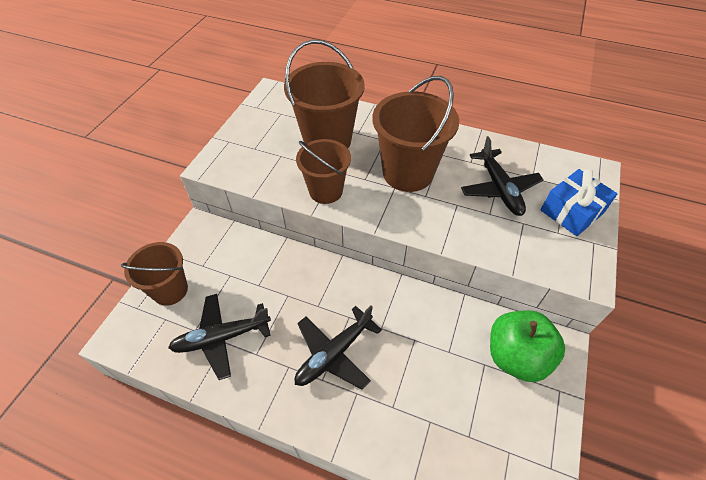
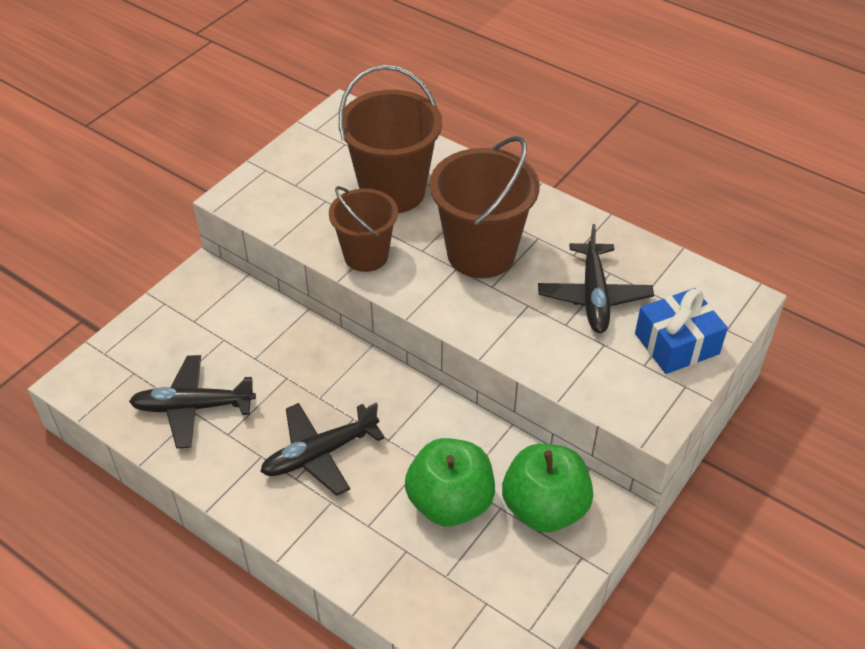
camera: 15 degrees right, 5 degrees down
(170, 290) = (147, 341): brown bucket -> none
(447, 370) = (450, 502): none -> green apple

